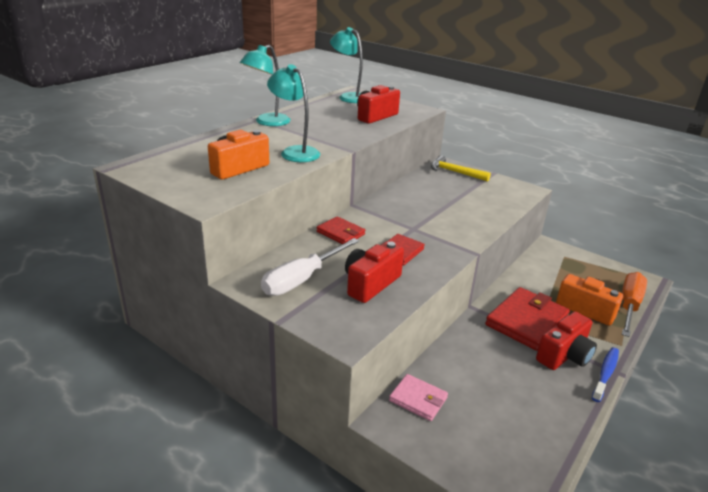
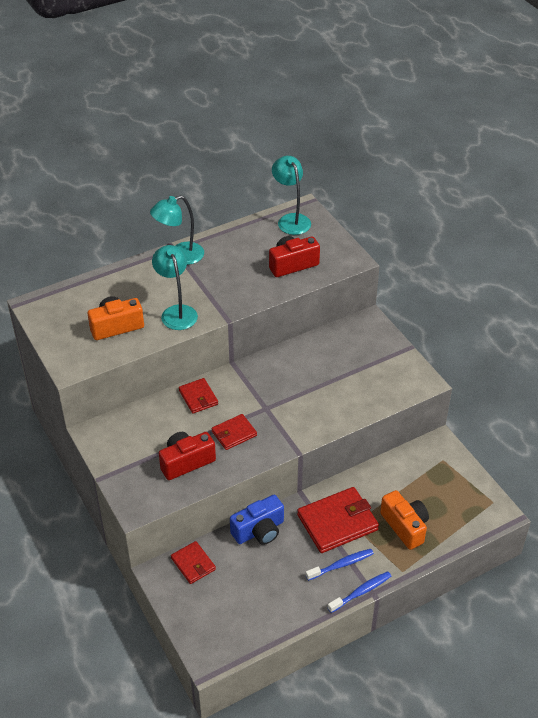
camera: 25 degrees right, 15 degrees up
(302, 279) = (136, 442): white screwdriver -> none
(418, 399) = (193, 564): pink wallet -> red wallet
(455, 172) = (369, 337): yellow hammer -> none
(461, 348) = (259, 530): none -> blue camera
(564, 355) = (341, 565): red camera -> blue toothbrush
(629, 306) = (451, 535): orange screwdriver -> none

